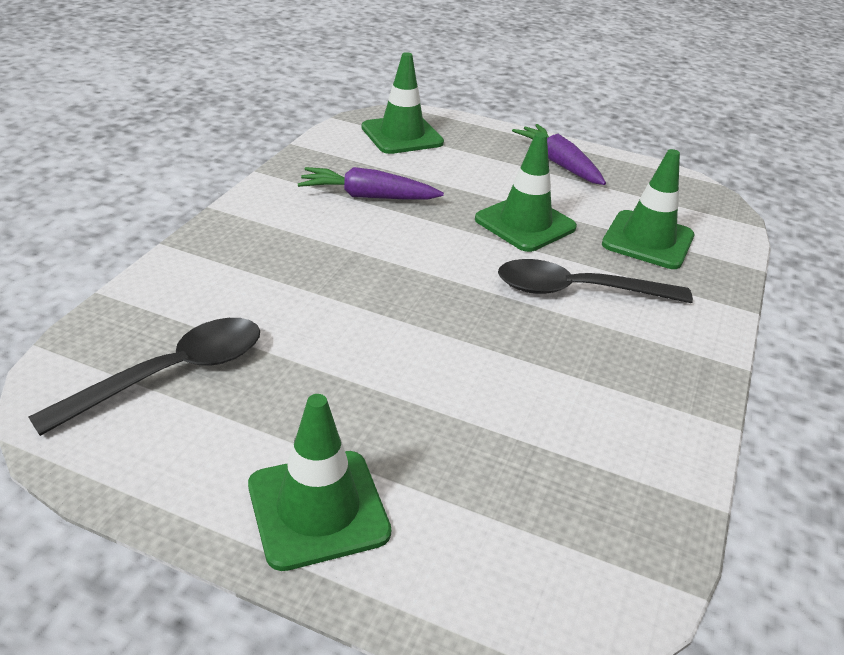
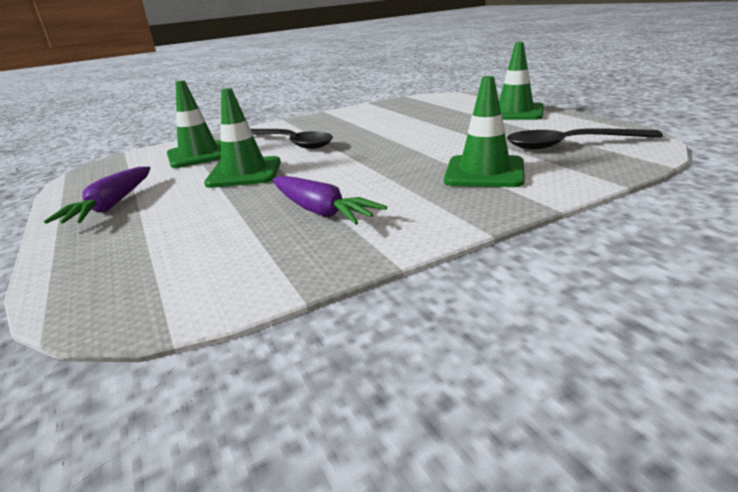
camera: 135 degrees left, 10 degrees down
(402, 135) = (159, 273): green traffic cone -> green traffic cone (484, 172)

